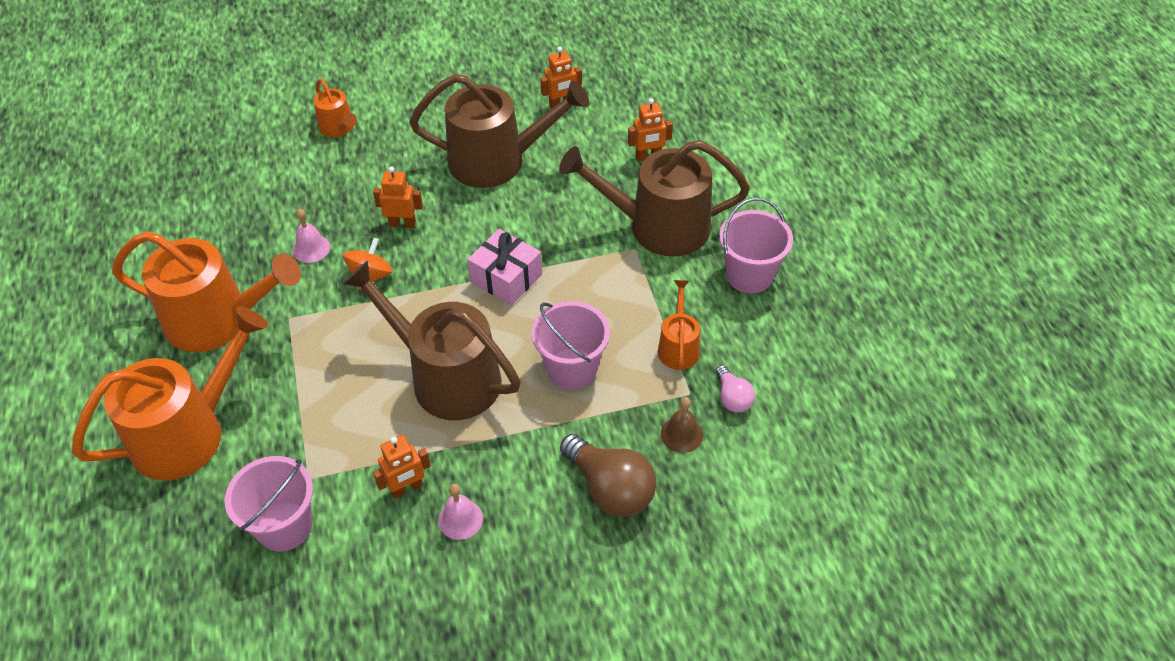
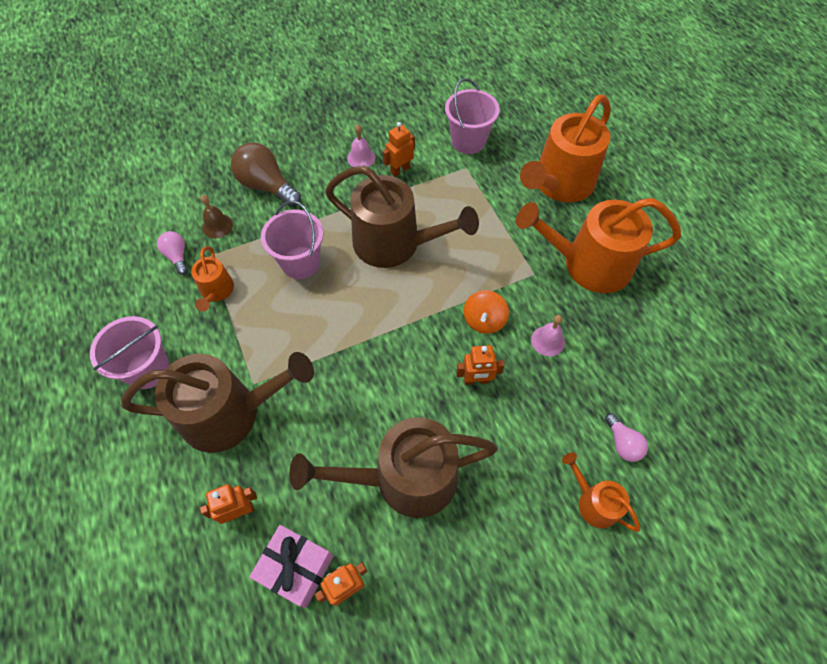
camera: 170 degrees right, 10 degrees up
(288, 161) = (622, 443): none -> pink light bulb
(506, 278) = (366, 335): pink gift -> pink gift (296, 568)

